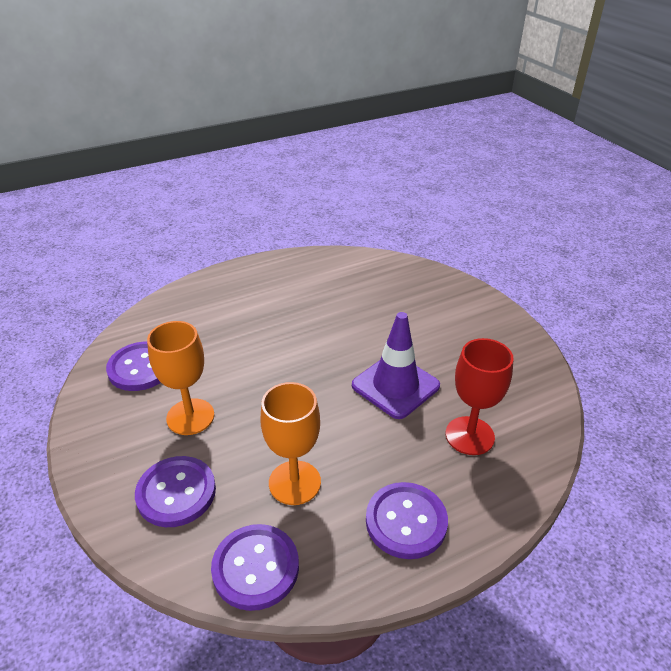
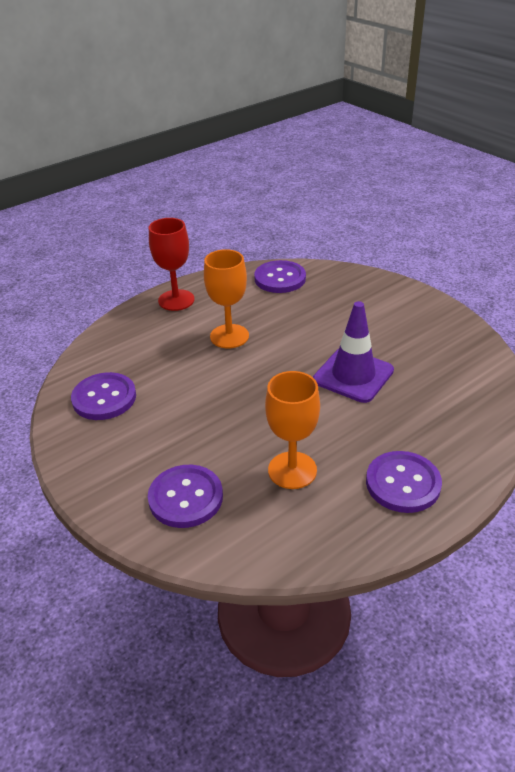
camera: 10 degrees left, 0 degrees up
(190, 417) = (171, 432): orange goblet -> orange goblet (229, 336)
(255, 568) = (284, 544): purple button -> purple button (280, 278)
(469, 435) = (433, 405): red goblet -> red goblet (176, 300)

